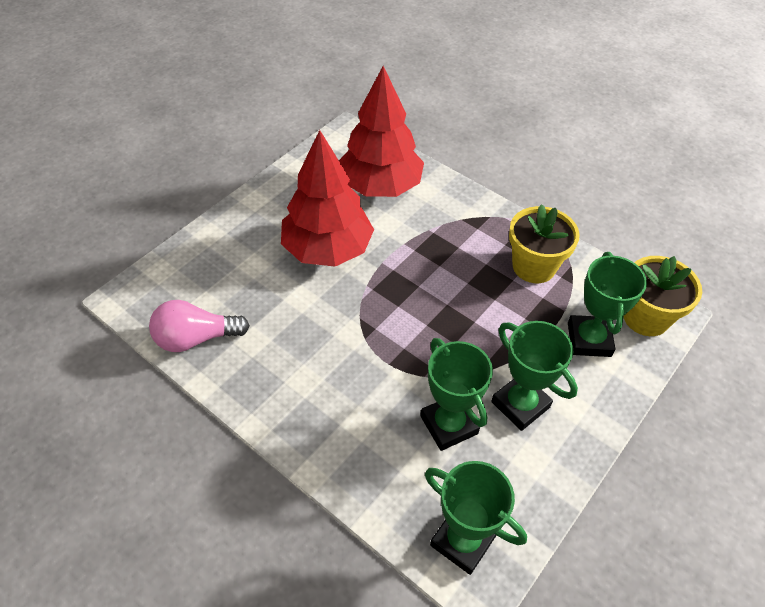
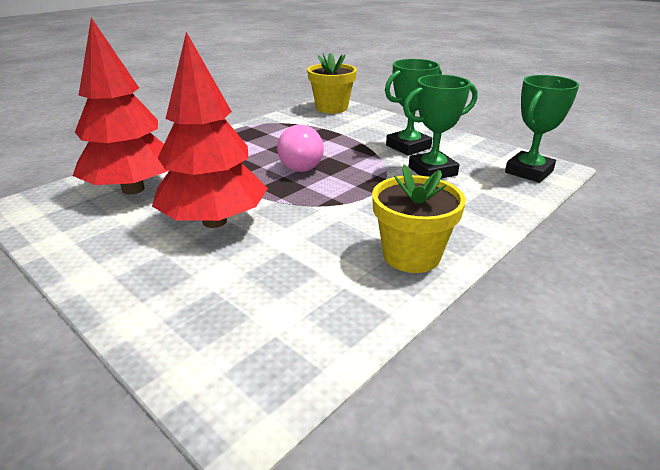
camera: 85 degrees left, 20 degrees down
(196, 338) = (337, 320): pink light bulb -> pink light bulb (300, 164)
(534, 266) = (275, 133): yellow flower pot -> yellow flower pot (411, 255)
(589, 339) = (349, 123): green trophy -> none

